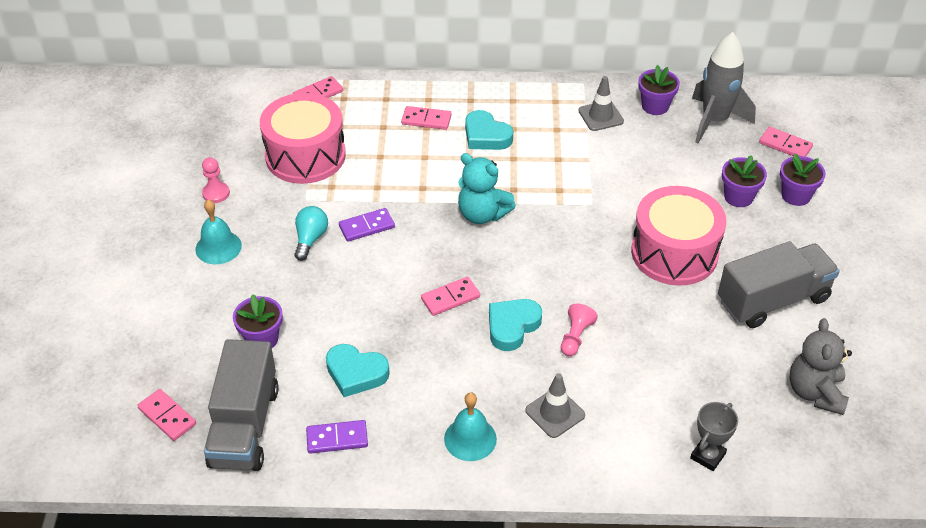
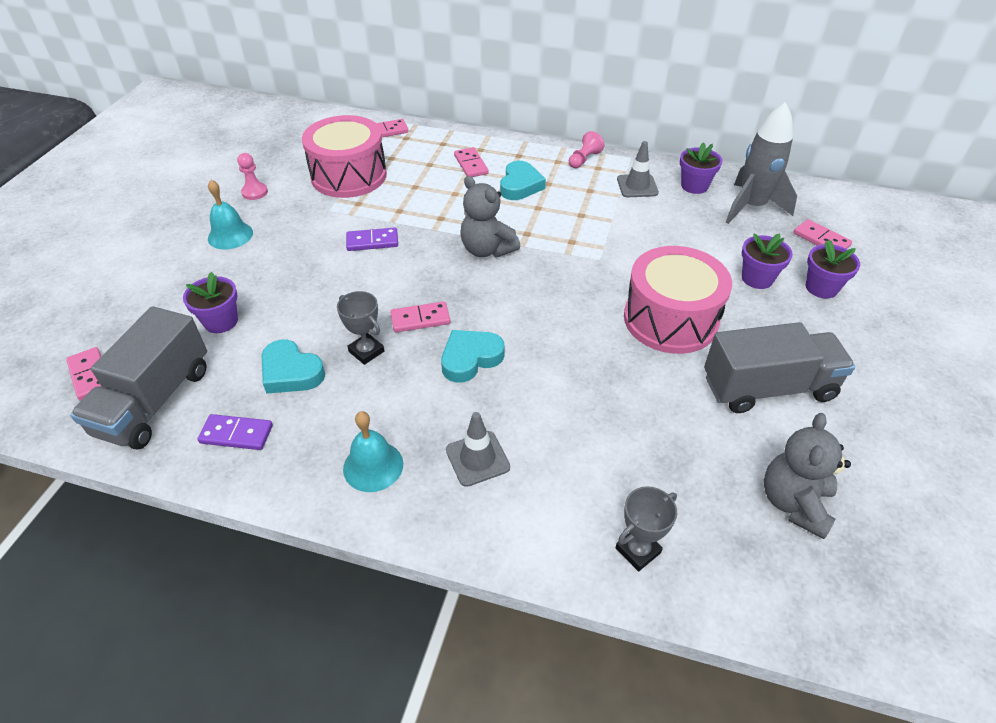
camera: 15 degrees right, 0 degrees up
(310, 239) = (315, 243): turquoise light bulb -> none
(415, 339) = (366, 351): none -> grey trophy
(426, 120) = (471, 164): pink domino -> pink domino turned 45 degrees clockwise
(482, 214) = (487, 250): turquoise teddy bear -> grey teddy bear
(486, 136) = (520, 185): turquoise heart -> turquoise heart turned 135 degrees counterclockwise
(575, 337) = (533, 382): pink pawn -> pink pawn (584, 159)

